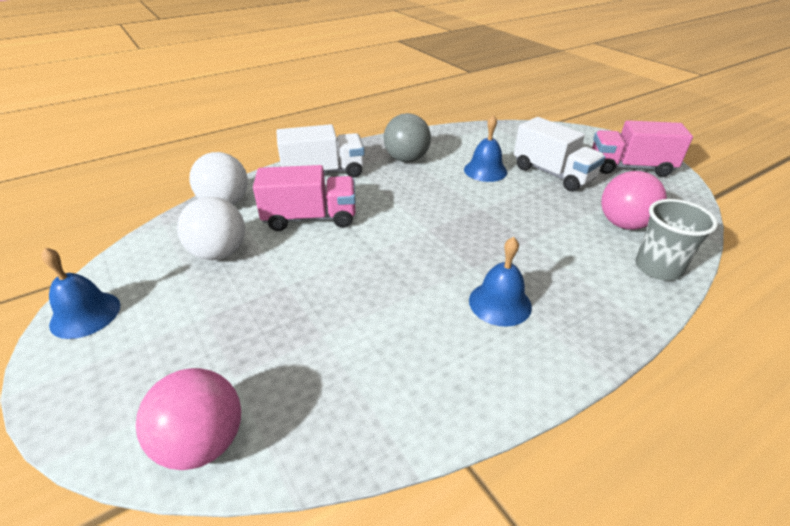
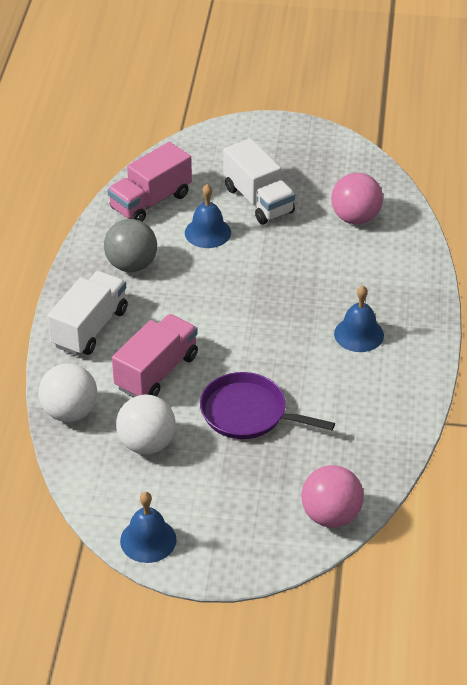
camera: 50 degrees left, 5 degrees up
(312, 289) = (248, 413): none -> purple pan
(552, 174) = (258, 200): white truck -> white truck turned 60 degrees clockwise
(630, 167) = (301, 153): pink truck -> pink truck (150, 201)
(658, 268) = (408, 241): grey cup -> none

